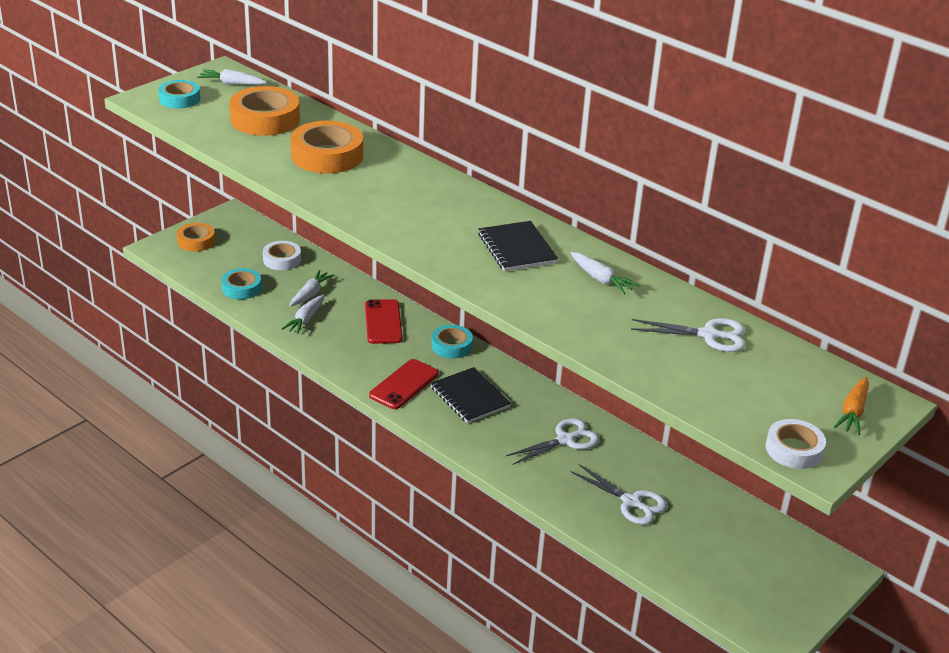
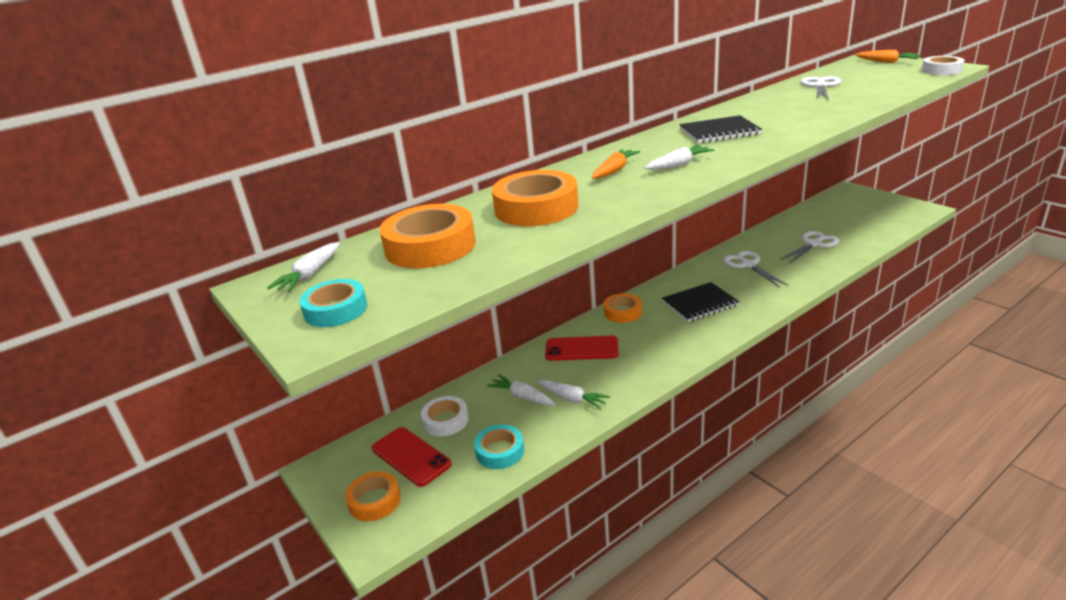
camera: 75 degrees left, 5 degrees down
(404, 384) = (685, 336): red phone -> red phone (411, 456)
(409, 189) = (614, 170): none -> orange carrot
(451, 346) = (622, 312): turquoise tape -> orange tape
(600, 279) = (758, 110): white carrot -> white carrot (679, 165)

